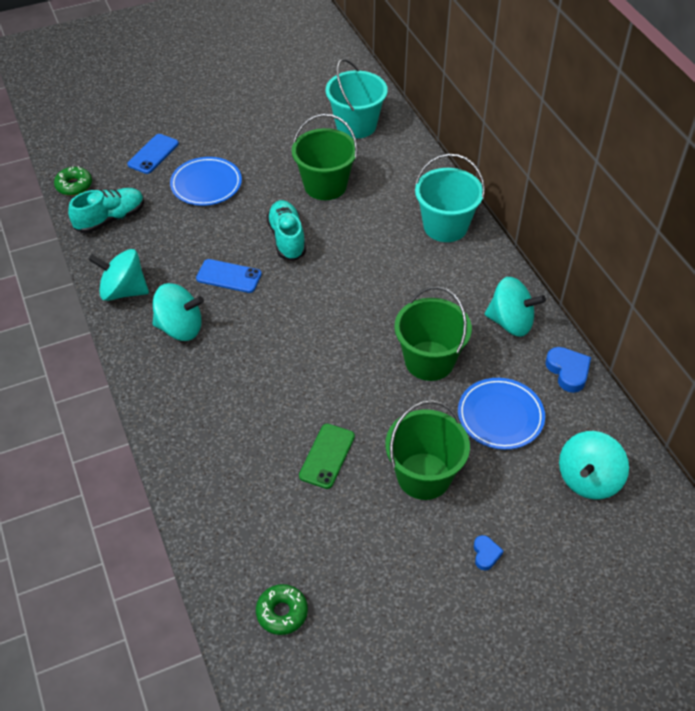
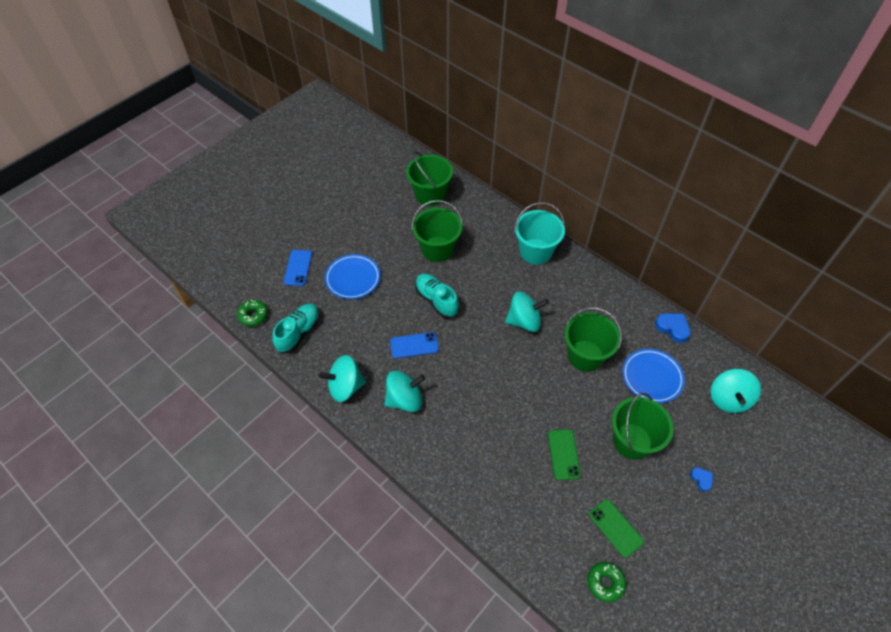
camera: 25 degrees left, 5 degrees up
(336, 560) = (615, 528): none -> green phone
(356, 125) = (430, 195): turquoise bucket -> green bucket
(511, 322) = (618, 307): turquoise spinning top -> turquoise spinning top (524, 321)

